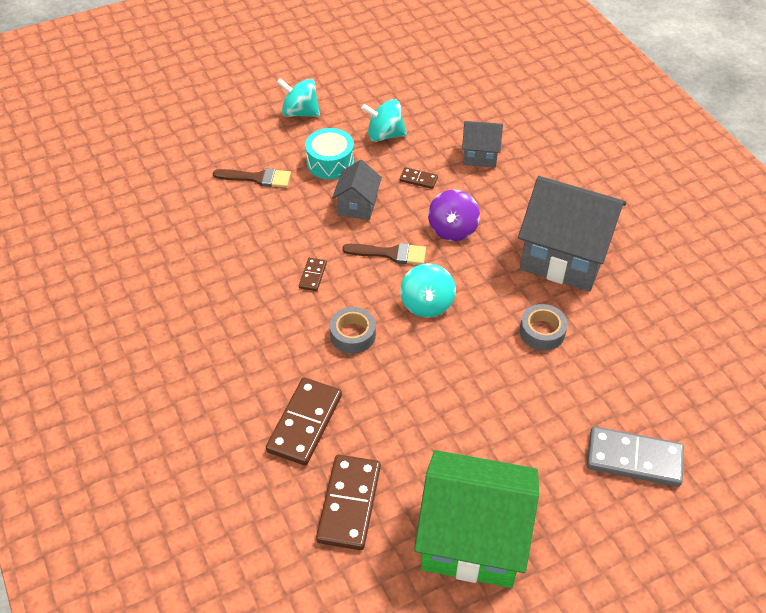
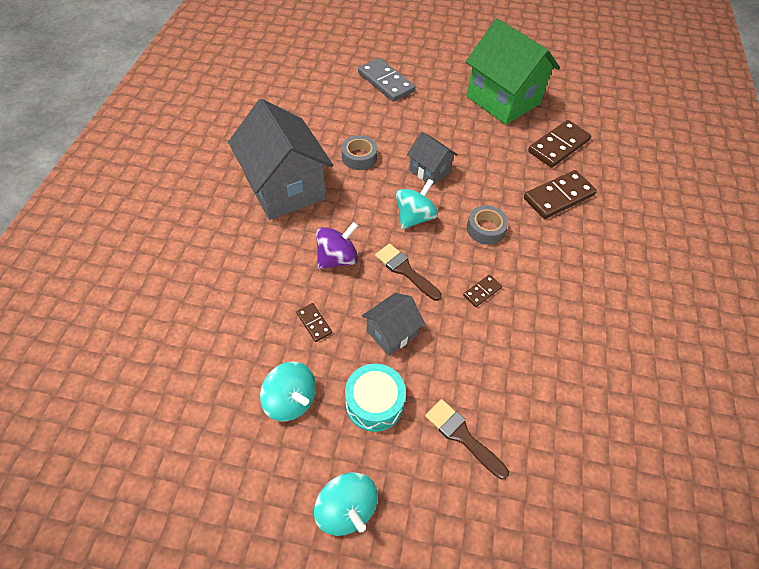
camera: 145 degrees left, 5 degrees up
(480, 155) = (236, 310): grey house -> grey house (429, 171)

